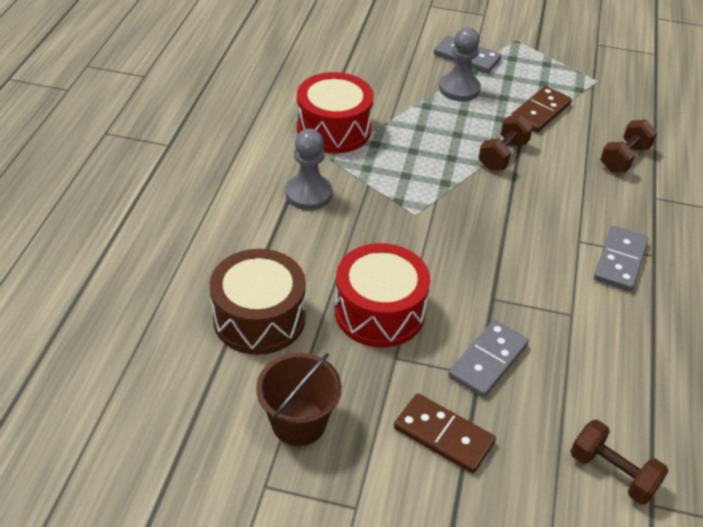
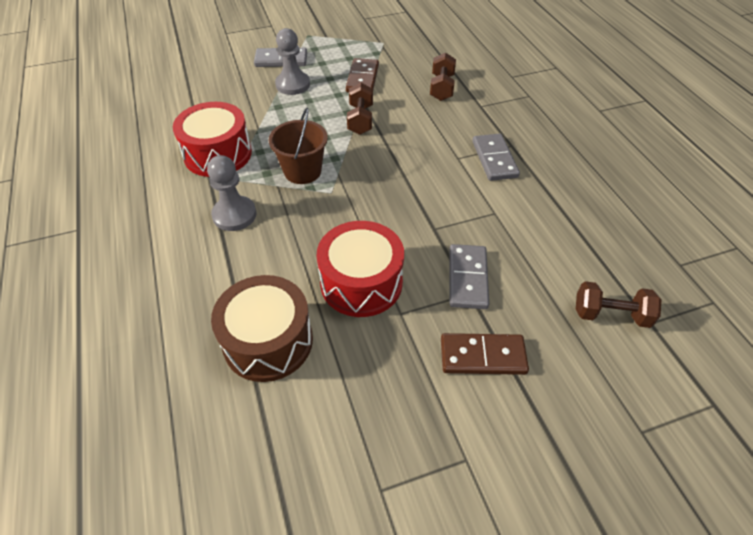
camera: 30 degrees left, 5 degrees up
(298, 422) = (367, 414): brown bucket -> brown bucket (302, 171)

